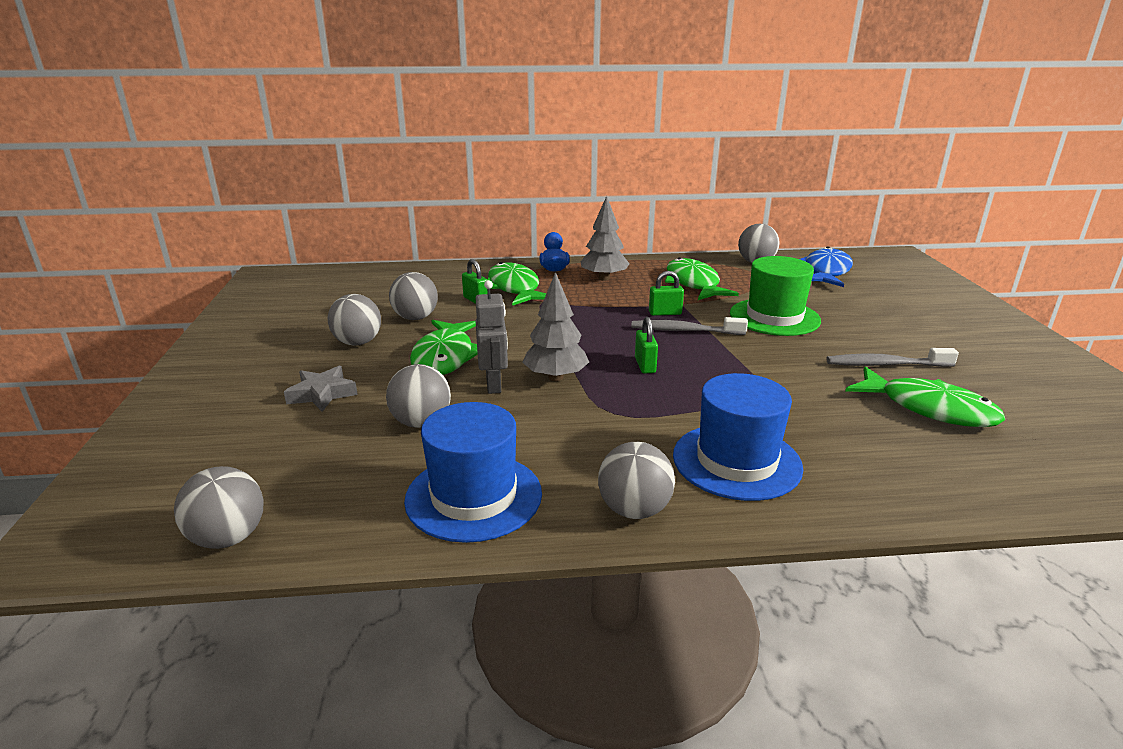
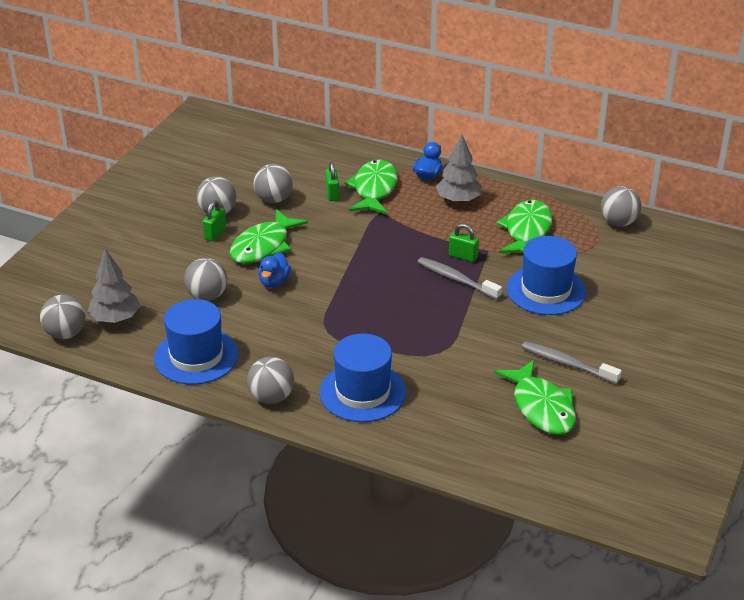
camera: 30 degrees right, 10 degrees up
(322, 394) = (166, 252): grey star -> none
(494, 385) = (274, 282): grey robot -> blue duck
(555, 377) = (319, 290): grey tree -> grey tree (115, 318)
(645, 365) = (390, 301): green padlock -> green padlock (215, 233)
(774, 317) = (546, 290): green hat -> blue hat
(825, 272) = (668, 255): blue fish -> none

